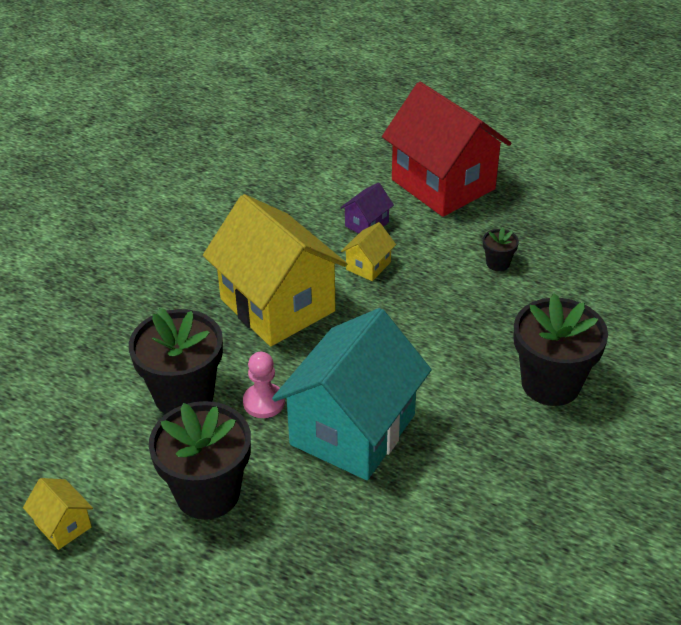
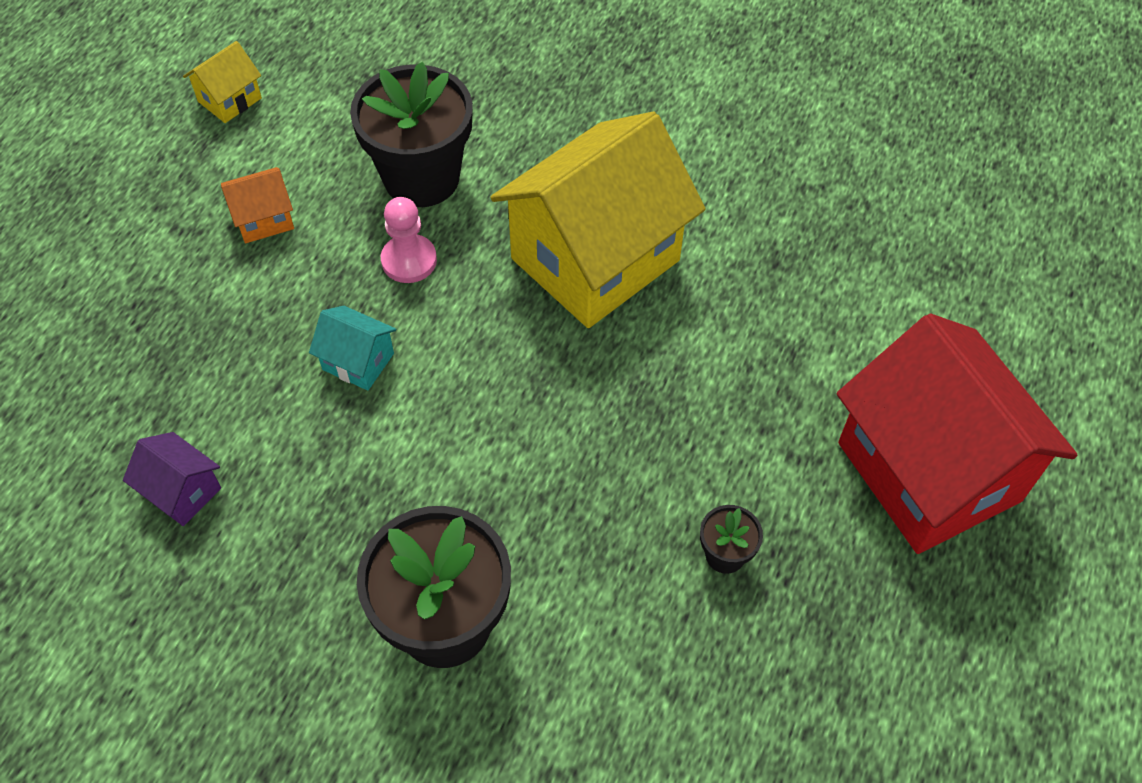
camera: 85 degrees right, 15 degrees up
(208, 493) = (264, 219): black flower pot -> orange house
(352, 429) = (358, 361): turquoise house -> turquoise house, size x0.41
(366, 224) = (796, 360): purple house -> purple house (182, 491)
(368, 266) = (694, 366): yellow house -> none
(443, 184) = (928, 471): red house -> red house turned 75 degrees counterclockwise

